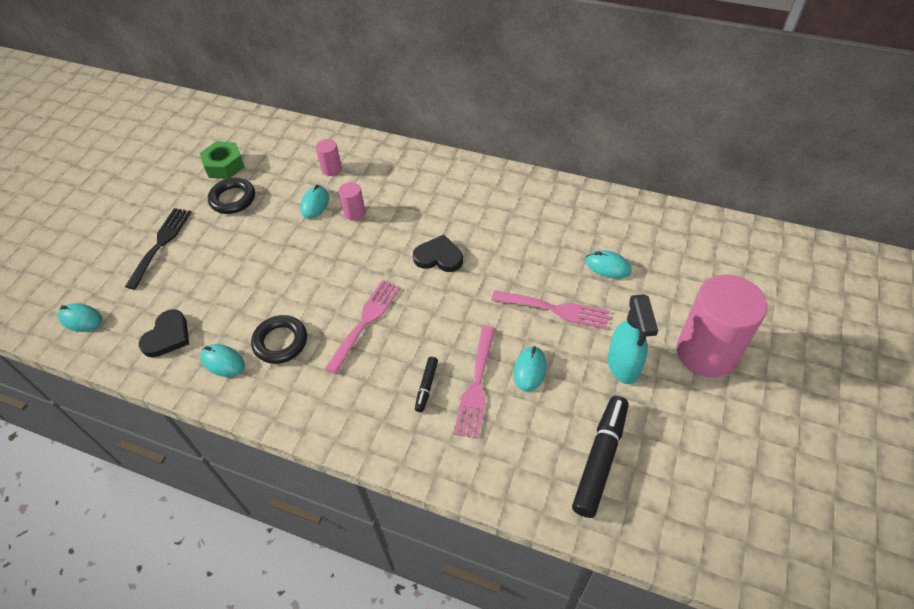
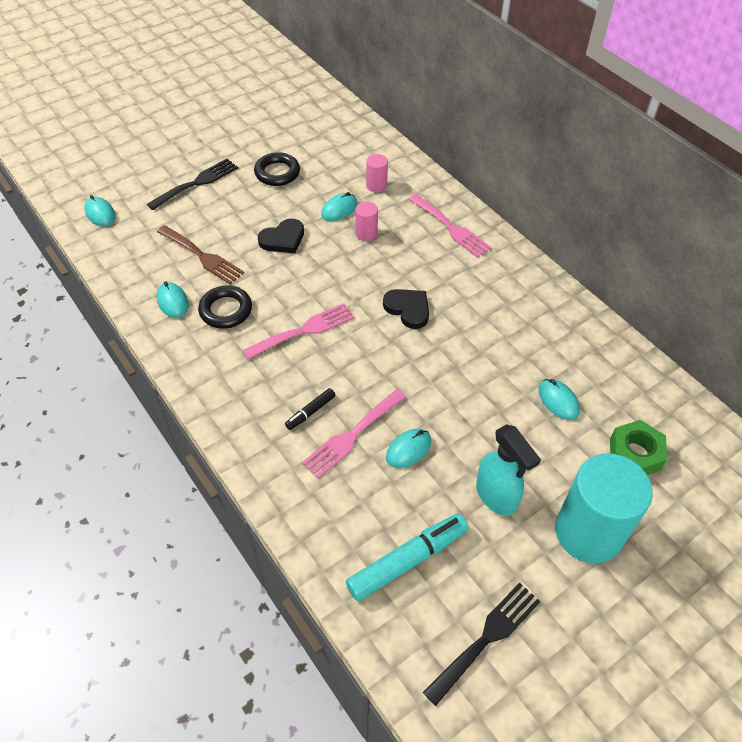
camera: 30 degrees right, 0 degrees up
(167, 336) = (149, 259): black heart -> black heart (283, 239)
(219, 306) = (202, 256): none -> brown fork
(224, 166) = (292, 141): green nut -> green nut (635, 454)
(555, 309) = (475, 411): pink fork -> pink fork (451, 227)
(600, 459) = (407, 560): black marker -> turquoise marker
(623, 366) = (496, 496): turquoise spray bottle -> turquoise spray bottle turned 60 degrees counterclockwise
(703, 480) = (486, 638): none -> black fork
(706, 352) = (588, 532): pink cylinder -> turquoise cylinder

